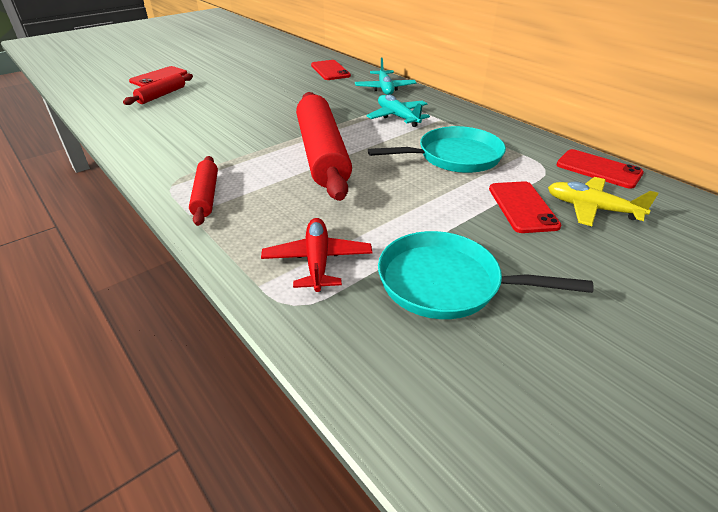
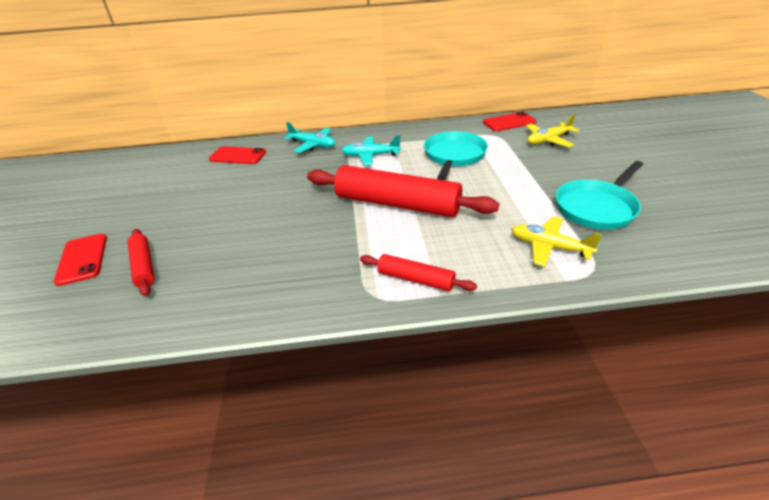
camera: 55 degrees left, 0 degrees up
(317, 261) = (549, 247): red plane -> yellow plane
(522, 207) = (533, 157): red phone -> none

